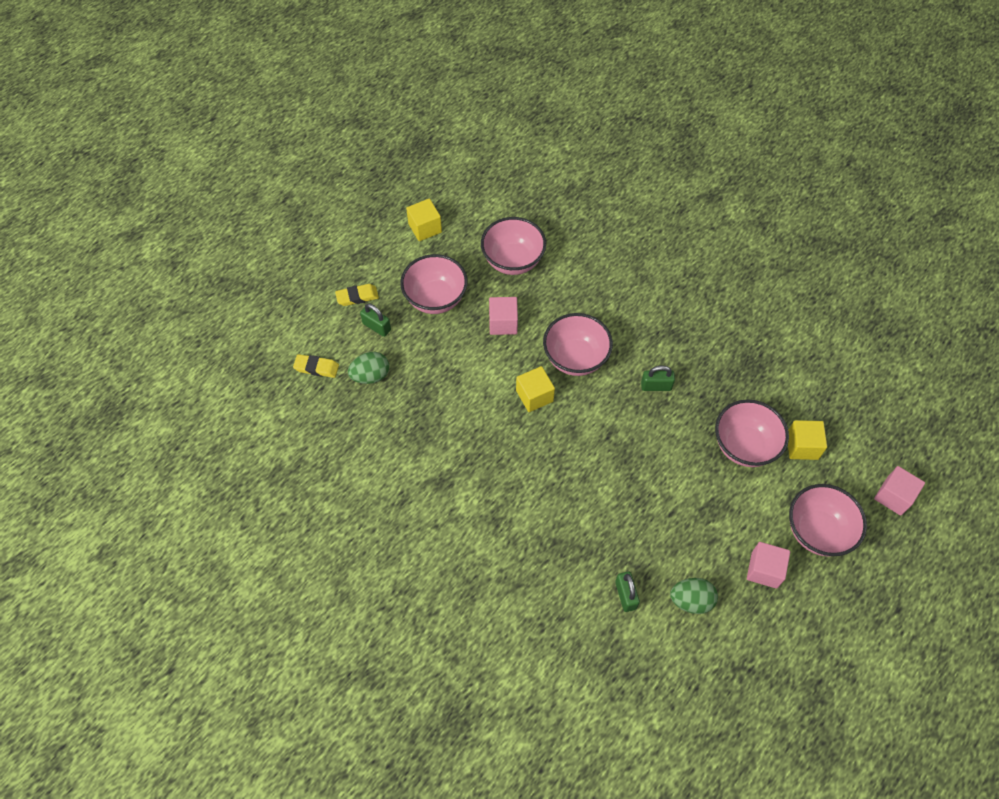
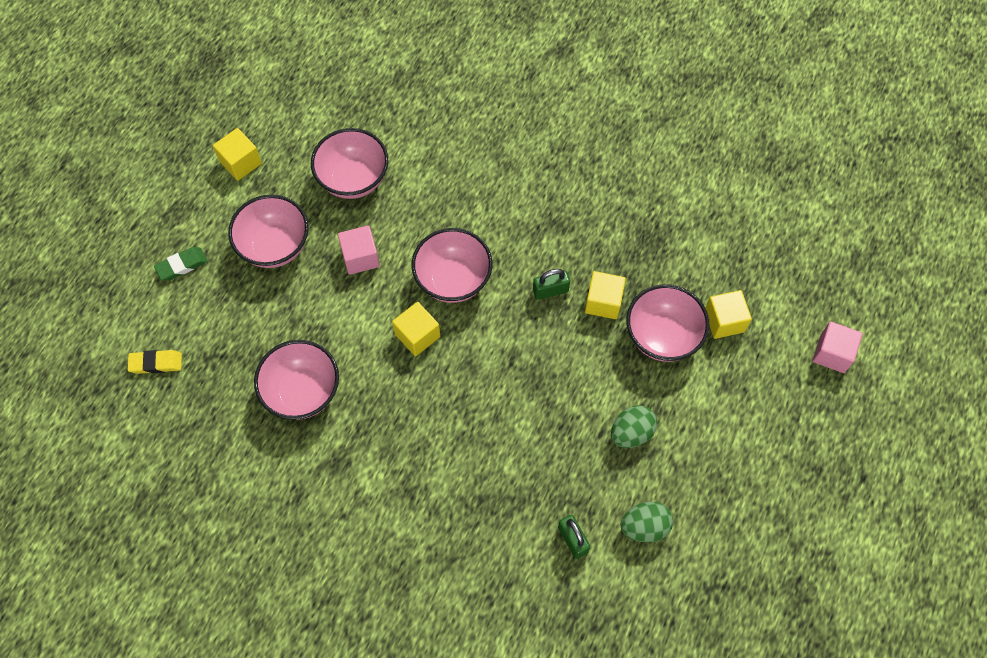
camera: 15 degrees left, 5 degrees up
(357, 297) = (182, 265): yellow eraser -> green eraser
(370, 376) = (222, 357): green egg -> green egg (631, 433)
(376, 327) = (214, 296): green padlock -> none
(699, 406) = (603, 302): none -> yellow cube
(764, 570) = (714, 471): pink cube -> none
(817, 531) = (761, 413): pink bowl -> pink bowl (302, 392)

